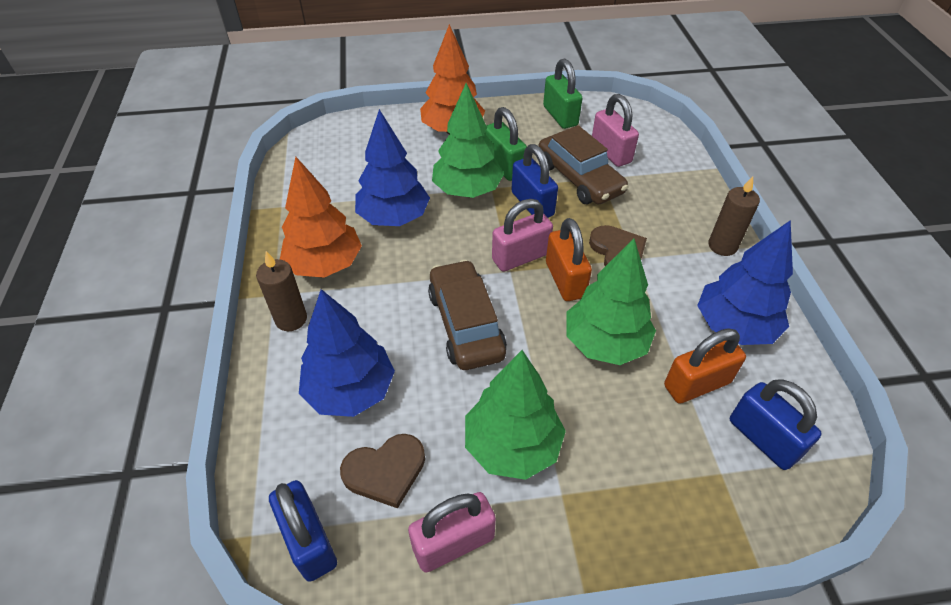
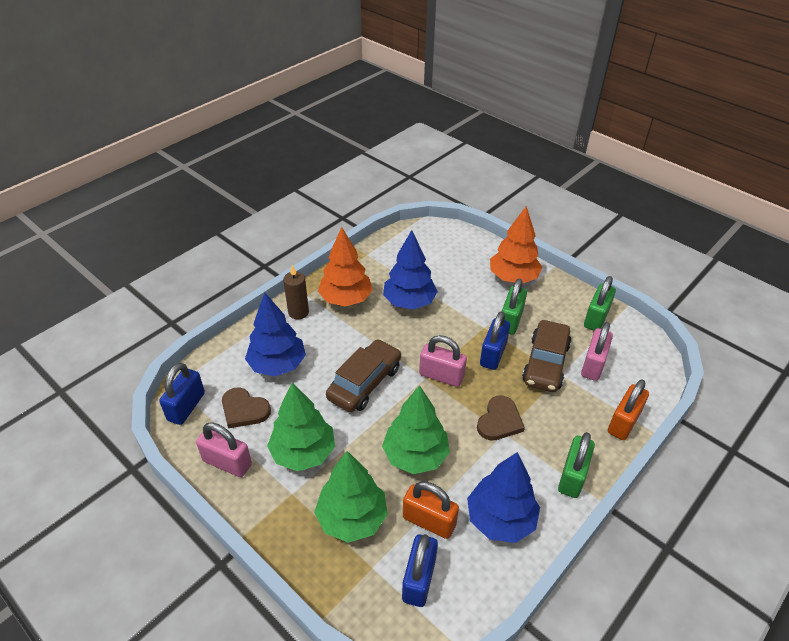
camera: 50 degrees right, 5 degrees down
(467, 190) = (468, 318): green tree -> green tree (352, 518)
(565, 280) = (446, 407): orange padlock -> orange padlock (623, 422)
(722, 246) = (572, 476): brown candle -> green padlock

